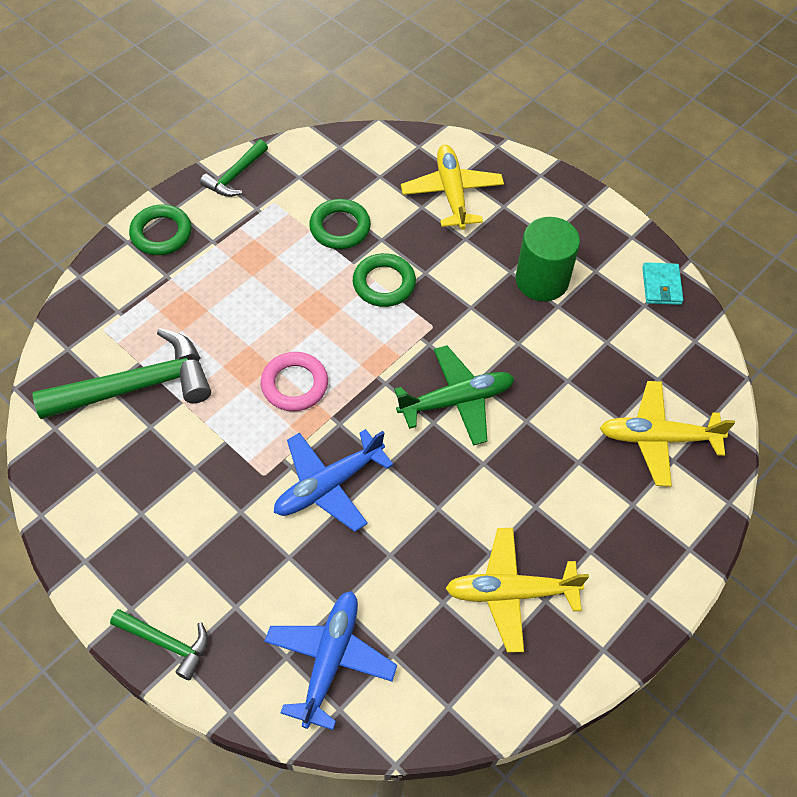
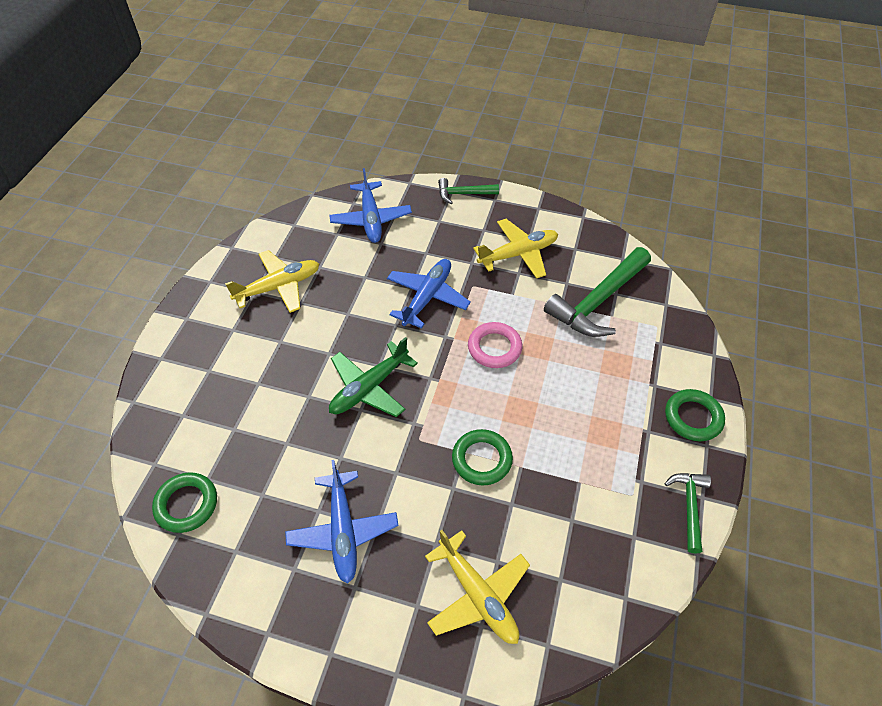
camera: 155 degrees right, 5 degrees down
(340, 228) = (556, 497): green ring -> green ring (186, 504)
(542, 280) = (343, 531): green cylinder -> blue plane
(657, 438) = (198, 427): yellow plane -> yellow plane (518, 254)
(661, 286) = (222, 583): turquoise wallet -> none

